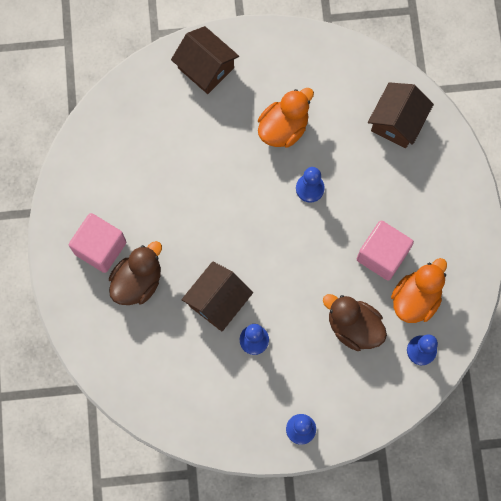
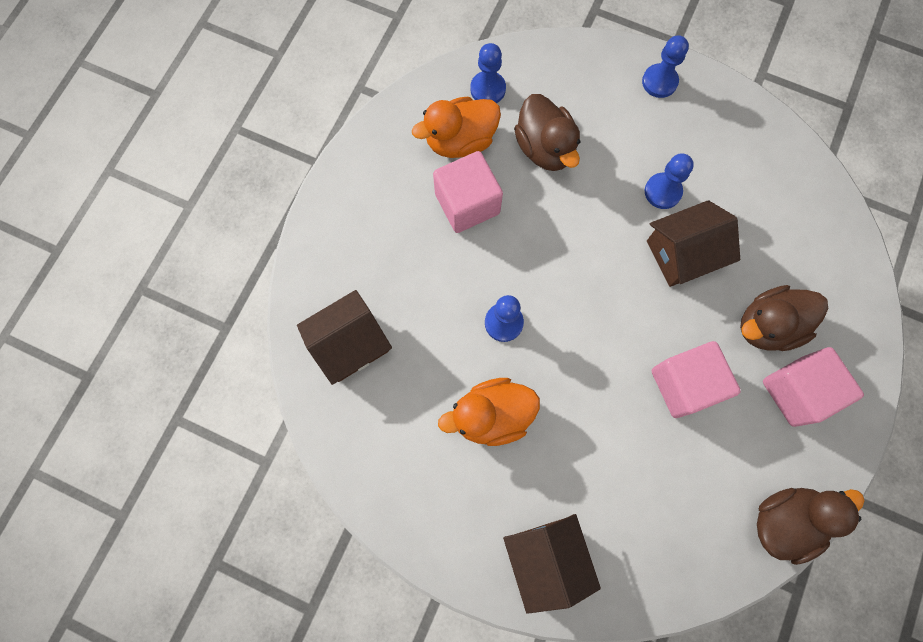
camera: 150 degrees left, 0 degrees up
(75, 164) = (785, 521): none -> brown duck
(174, 213) = (684, 384): none -> pink cube

